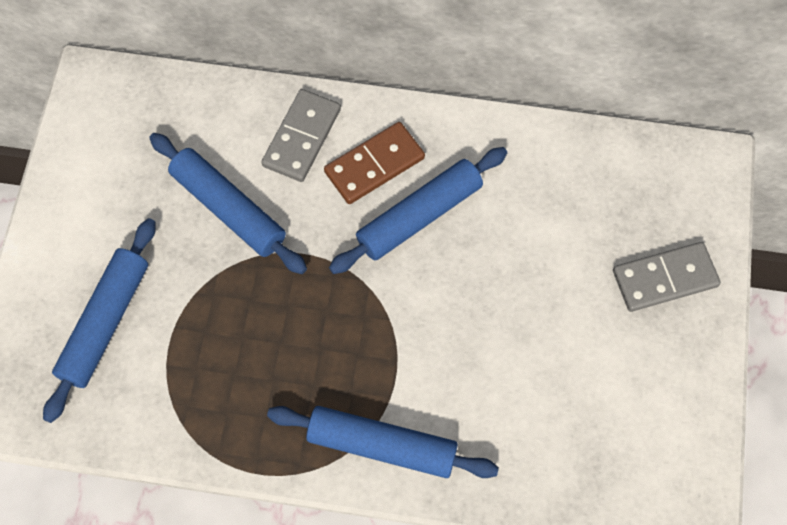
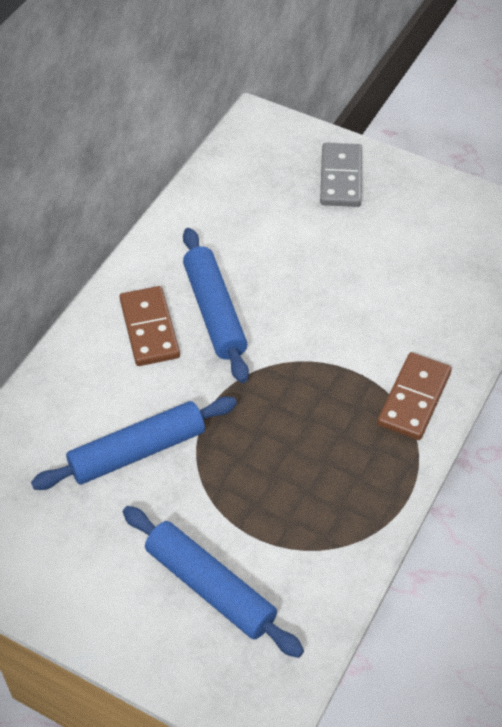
camera: 70 degrees left, 15 degrees down
(301, 137) = (93, 374): grey domino -> none
(382, 445) = (414, 398): blue rolling pin -> brown domino

